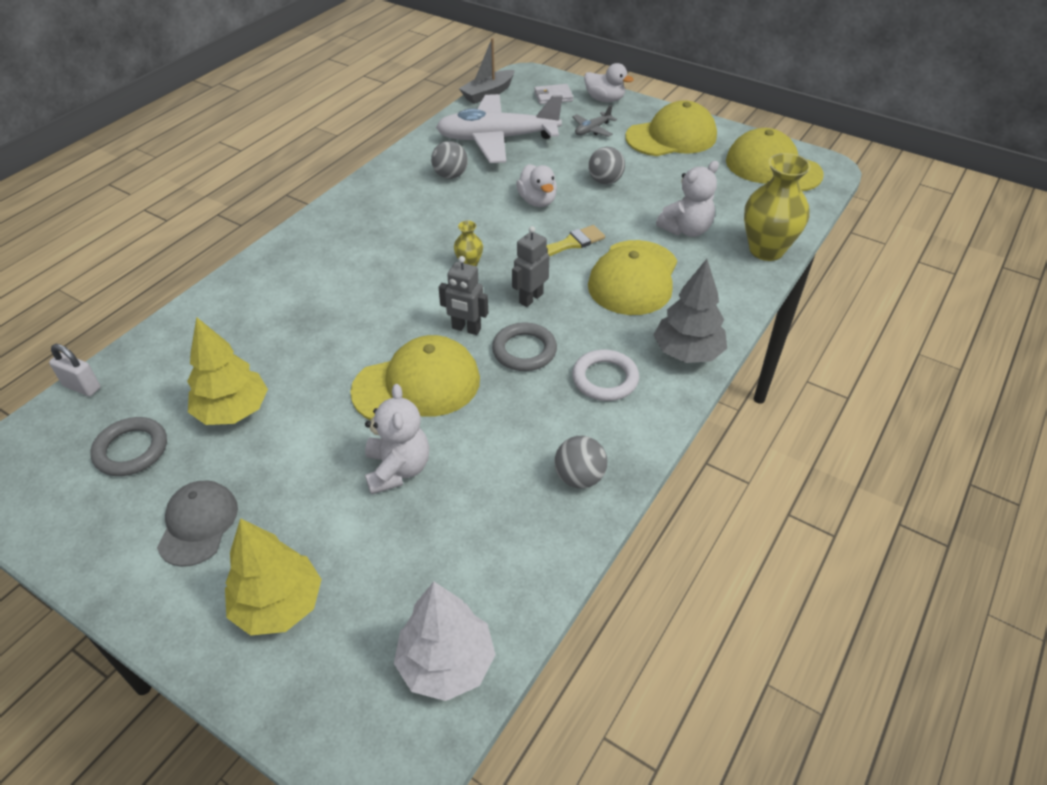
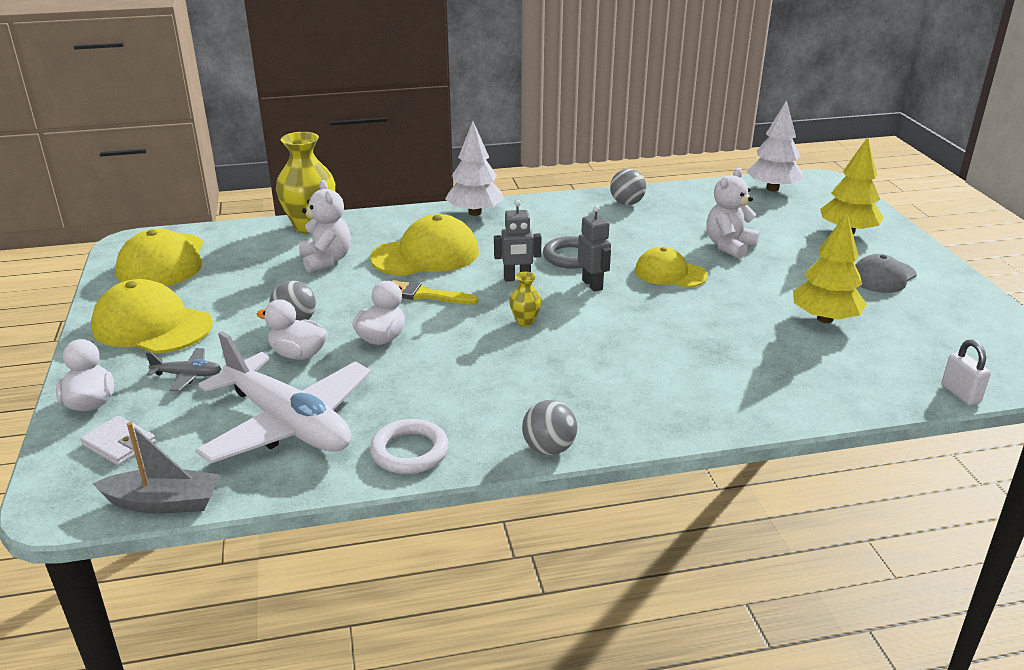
camera: 135 degrees left, 15 degrees down
(131, 450) = (921, 331): grey ring -> none
(417, 385) = (670, 273): yellow cap -> yellow cap, size x0.64
(450, 175) = (409, 409): grey ball -> grey ball (549, 449)
(563, 167) = (298, 354): none -> white duck
(605, 379) = (544, 225): white ring -> white ring (409, 451)
(686, 230) = (326, 260): white teddy bear -> white teddy bear turned 60 degrees clockwise
(687, 353) = (475, 212): grey tree -> white tree

